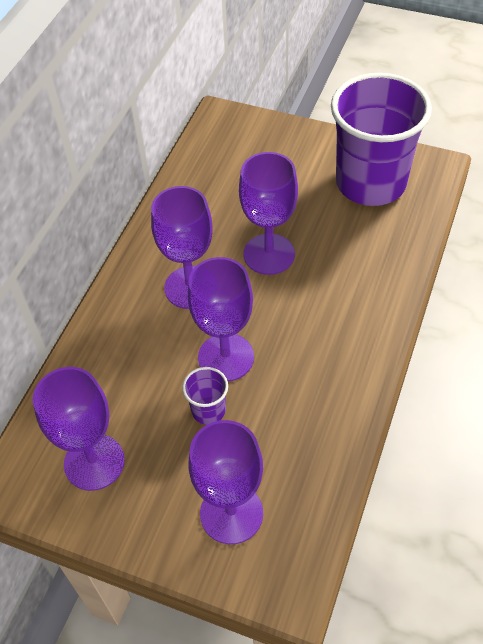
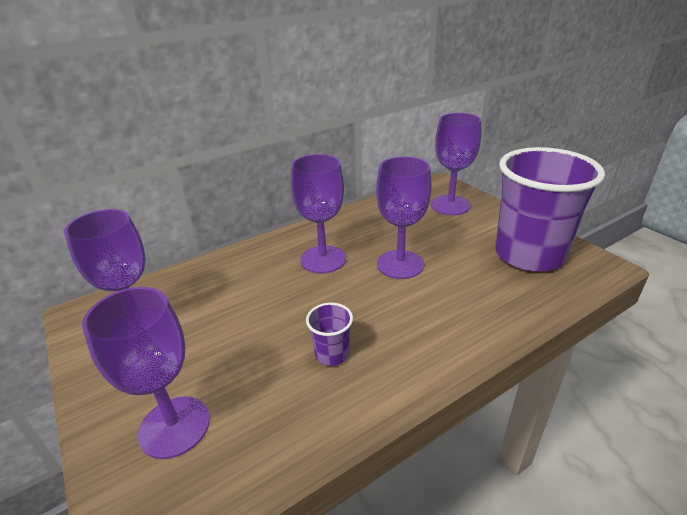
camera: 35 degrees right, 20 degrees down
(208, 410) = (247, 339): purple cup -> purple cup (332, 354)
(226, 357) = (299, 311): purple goblet -> purple goblet (450, 205)

